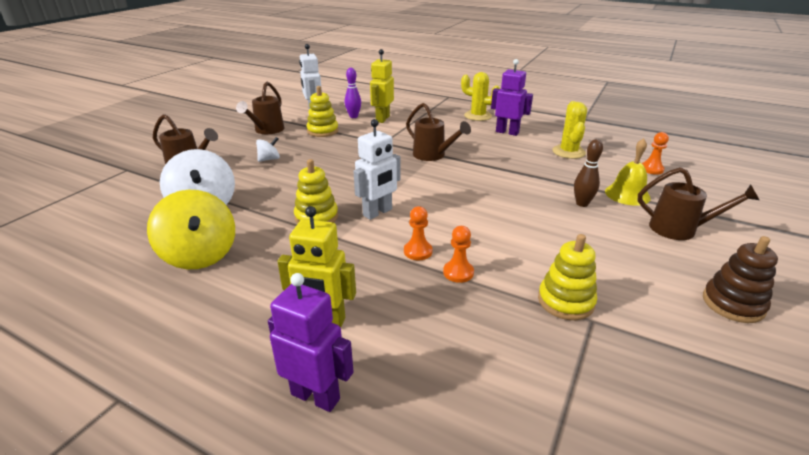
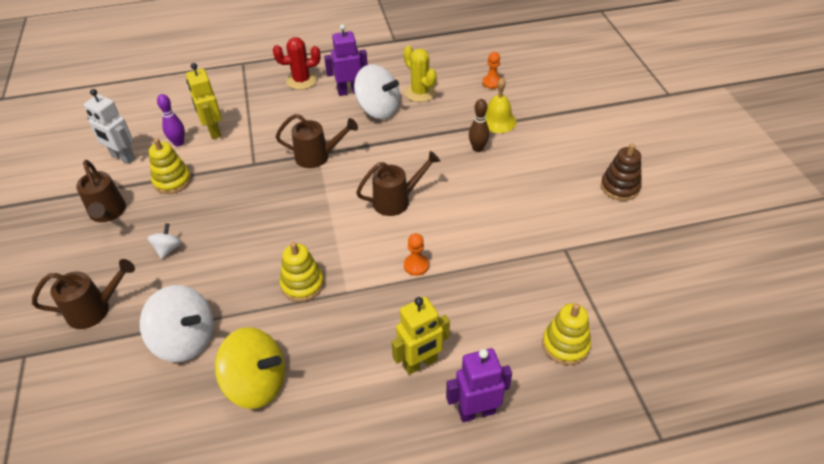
camera: 40 degrees left, 15 degrees up
(378, 212) = (346, 248): white robot -> none
(458, 272) = (460, 265): orange pawn -> none
(478, 116) = (301, 81): yellow cactus -> red cactus
(517, 149) = (378, 109): none -> white spinning top
(565, 301) = (540, 245): yellow stacking toy -> yellow stacking toy (565, 345)
(680, 229) = (553, 139): brown watering can -> brown watering can (397, 200)

